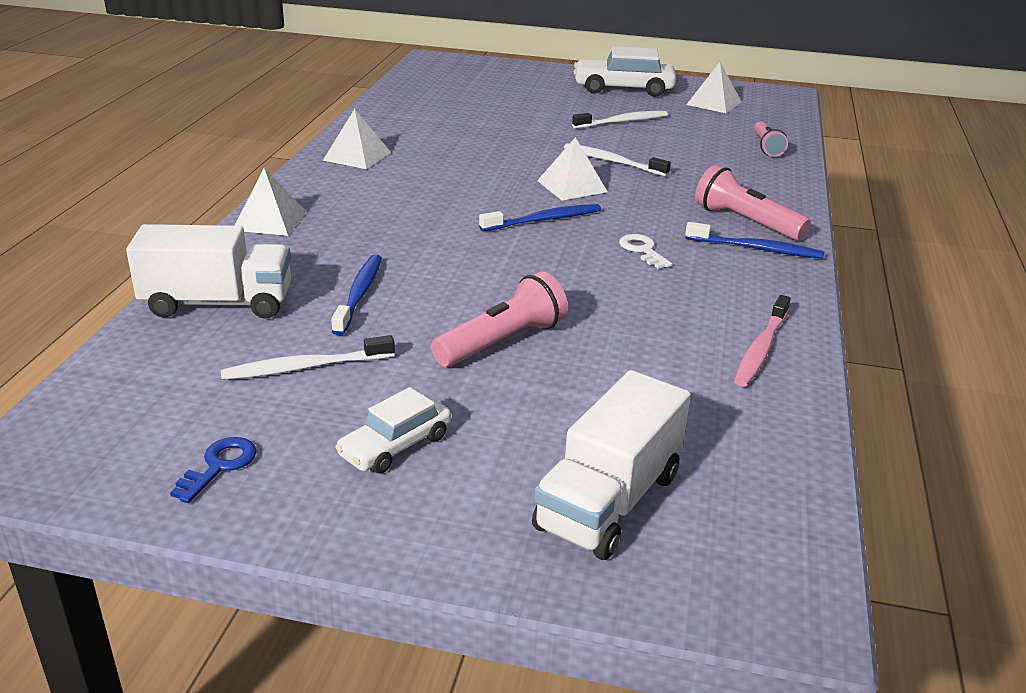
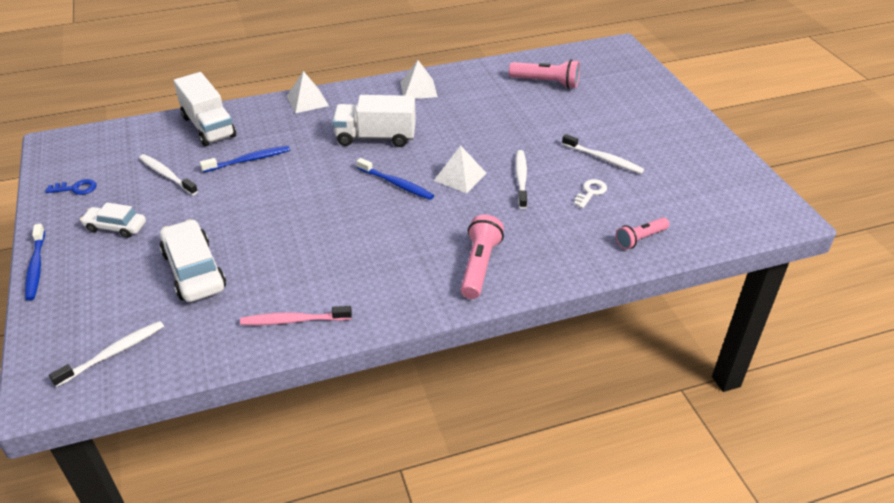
camera: 60 degrees right, 10 degrees up
(502, 342) = (232, 222): pink flashlight -> pink flashlight (546, 82)
(608, 501) = (102, 308): white truck -> white truck (376, 137)
(623, 89) = (675, 137): white car -> white car (194, 270)
(642, 250) = (389, 235): white key -> white key (591, 192)
(713, 103) = (707, 187): white pyramid -> none
(733, 512) = (113, 353): none -> white toothbrush
(756, 249) = (438, 282): blue toothbrush -> blue toothbrush (36, 267)

